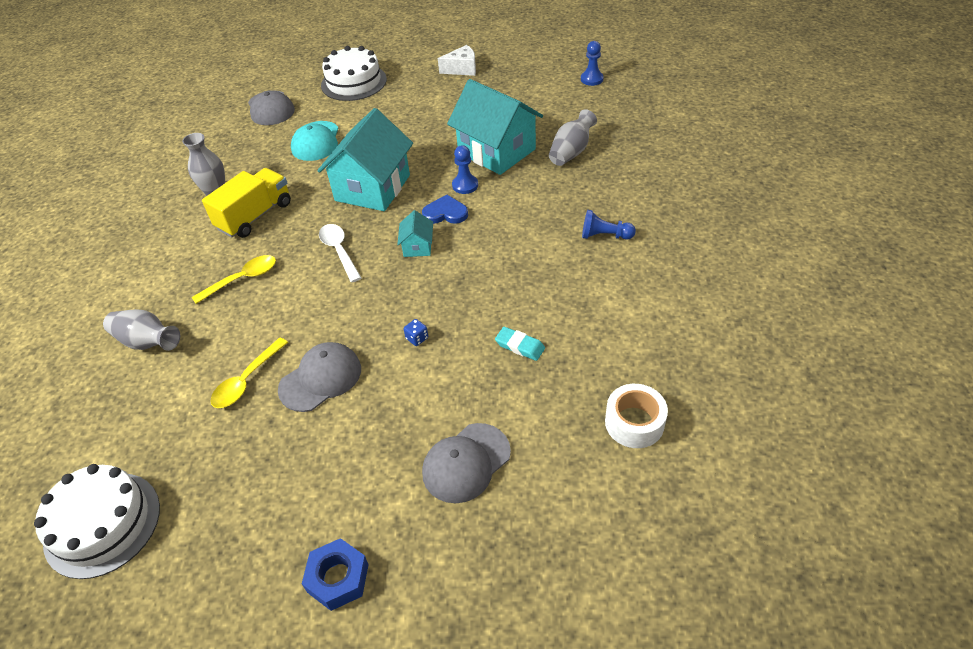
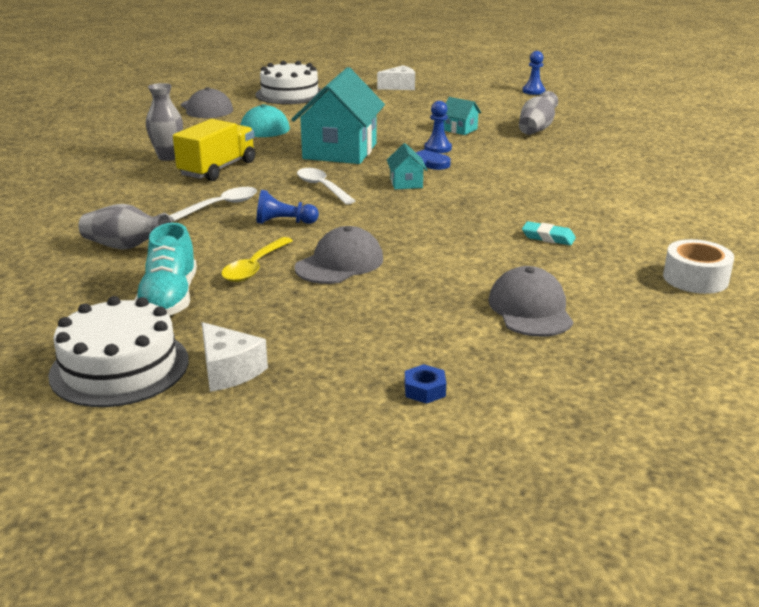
camera: 10 degrees left, 20 degrees down
(164, 425) = (169, 299): none -> turquoise shoe
(187, 536) = (229, 371): none -> white cheese
(242, 279) = (221, 206): yellow spoon -> white spoon
(338, 578) = (424, 390): blue nut -> blue nut, size x0.61
(417, 338) = (434, 236): blue dice -> none
(466, 463) = (530, 309): grey cap -> grey cap turned 135 degrees clockwise
(496, 151) = (460, 129): turquoise house -> turquoise house, size x0.44
(604, 236) = (598, 173): blue pawn -> blue pawn (284, 222)

